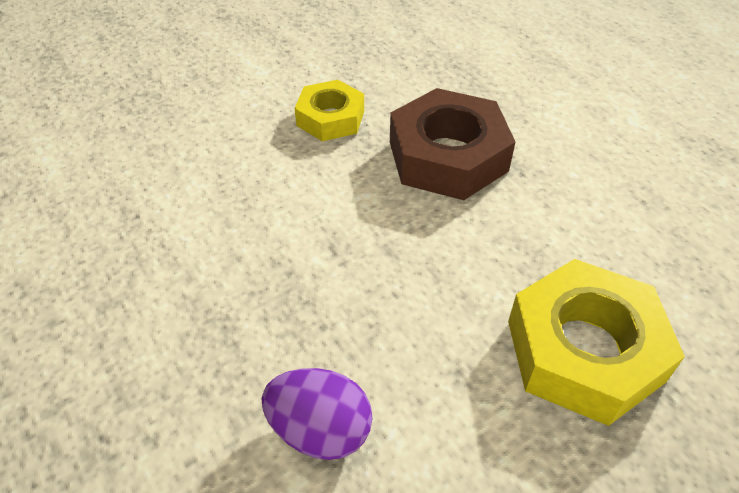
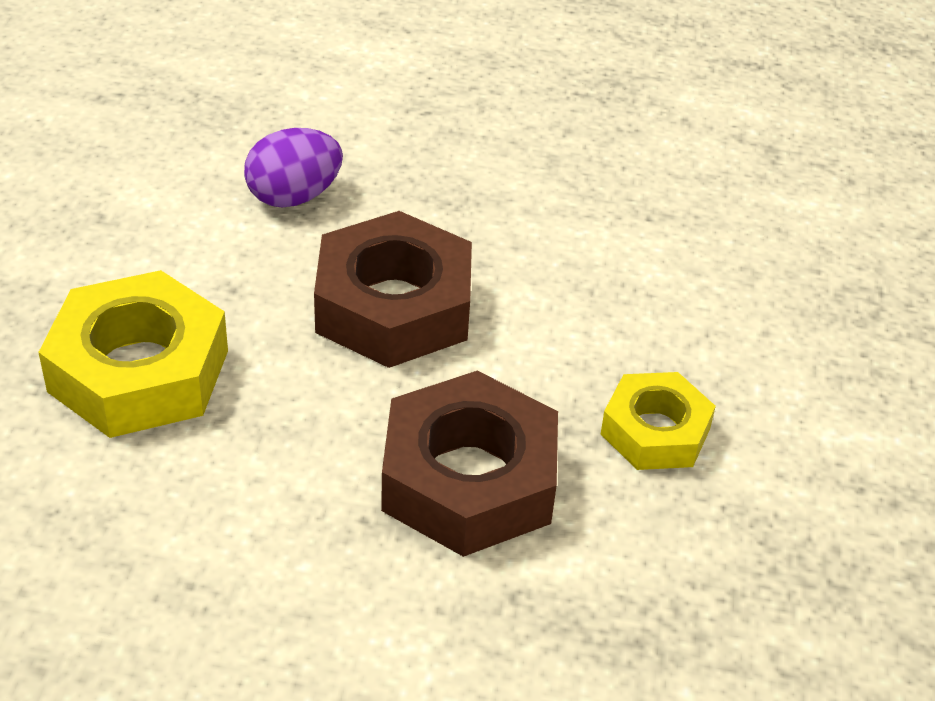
camera: 130 degrees right, 5 degrees down
(366, 273) = (394, 306): none -> brown nut

